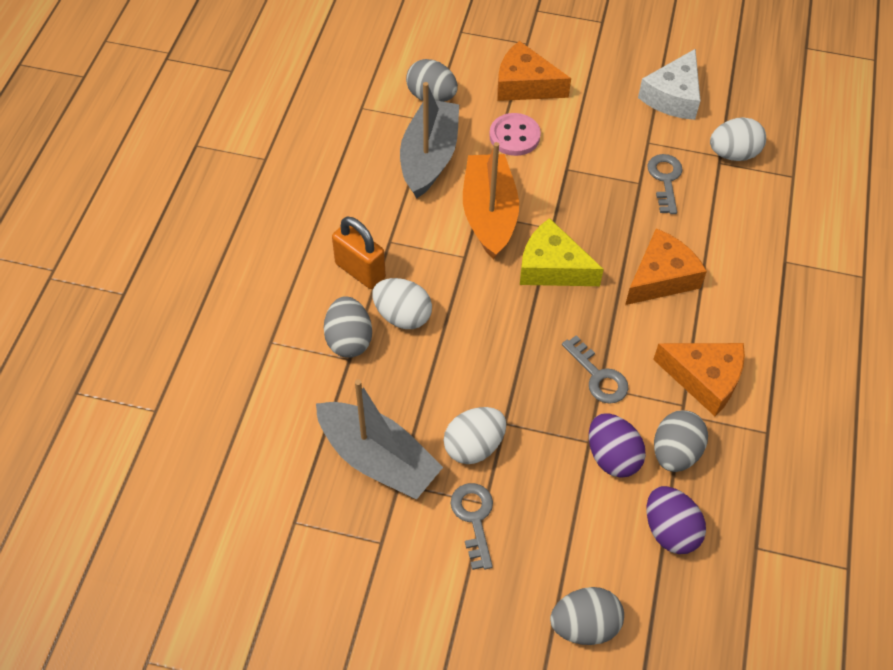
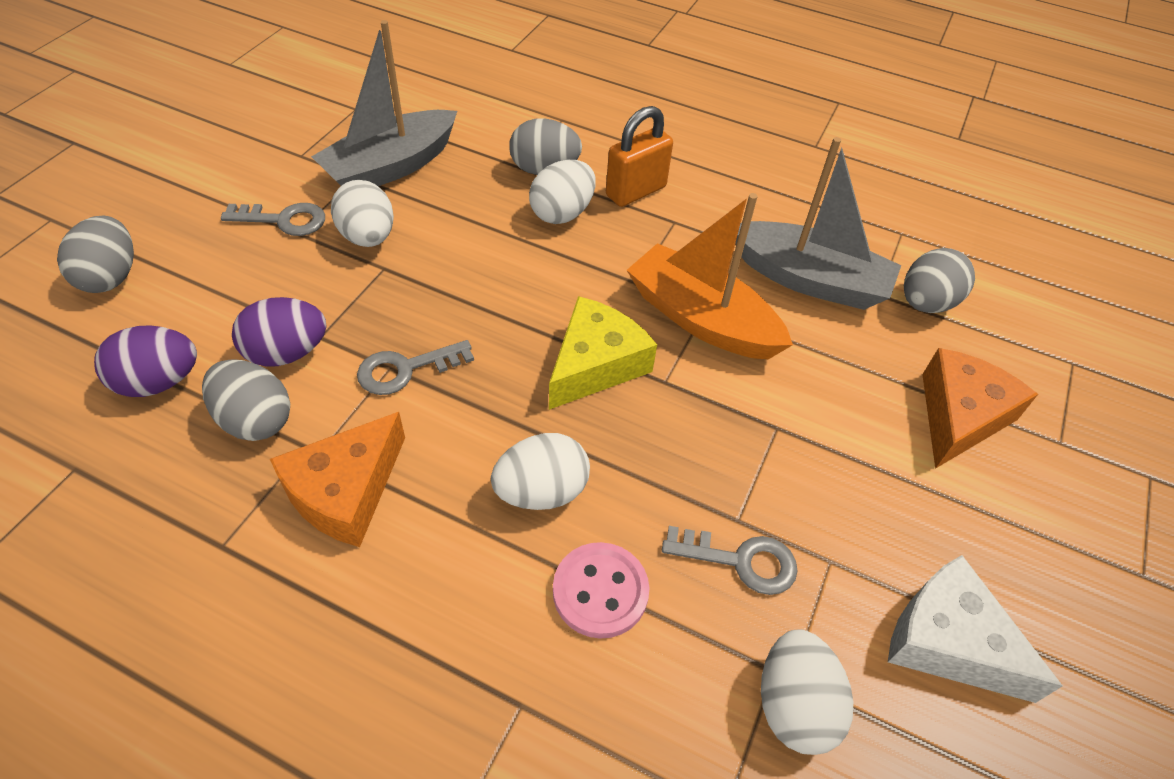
camera: 100 degrees right, 5 degrees down
(489, 214) = (701, 319): orange boat -> orange boat turned 150 degrees counterclockwise
(514, 136) = (847, 378): pink button -> pink button (600, 591)
(661, 277) = (541, 491): orange cheese -> white egg

